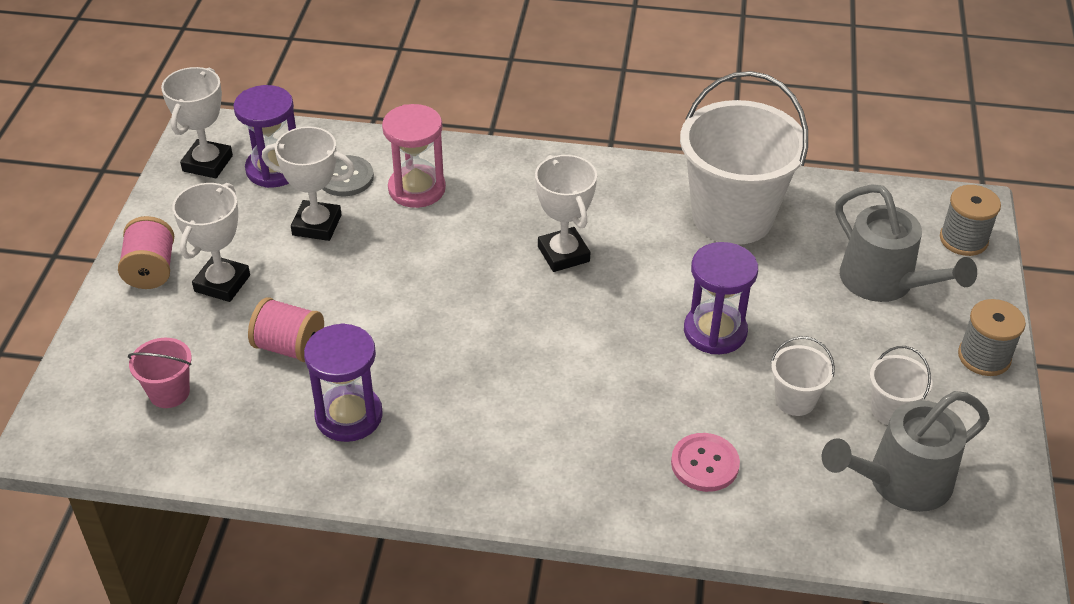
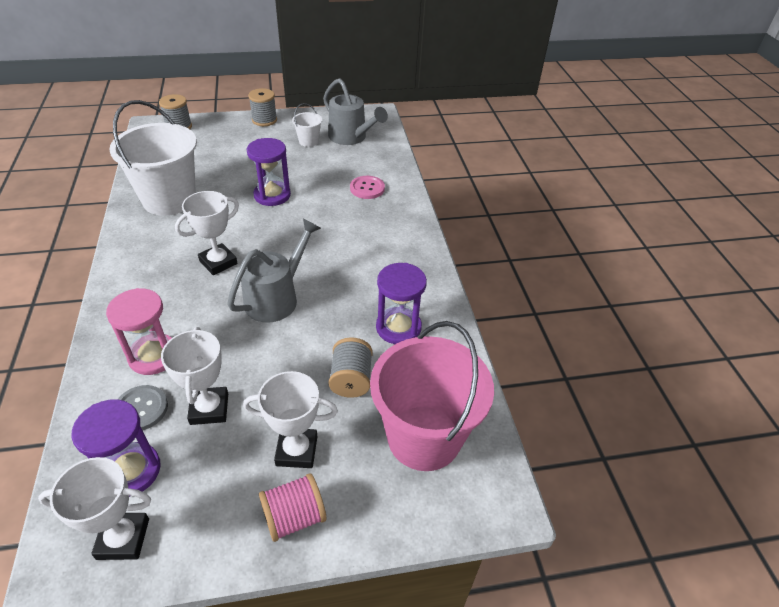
camera: 110 degrees left, 0 degrees up
(169, 392) = (424, 437): pink bucket -> pink bucket, size x2.30
(289, 347) = (351, 379): pink spool -> grey spool
(795, 400) = (313, 167): white bucket -> none
(885, 283) = (218, 147): grey watering can -> grey watering can (276, 297)

